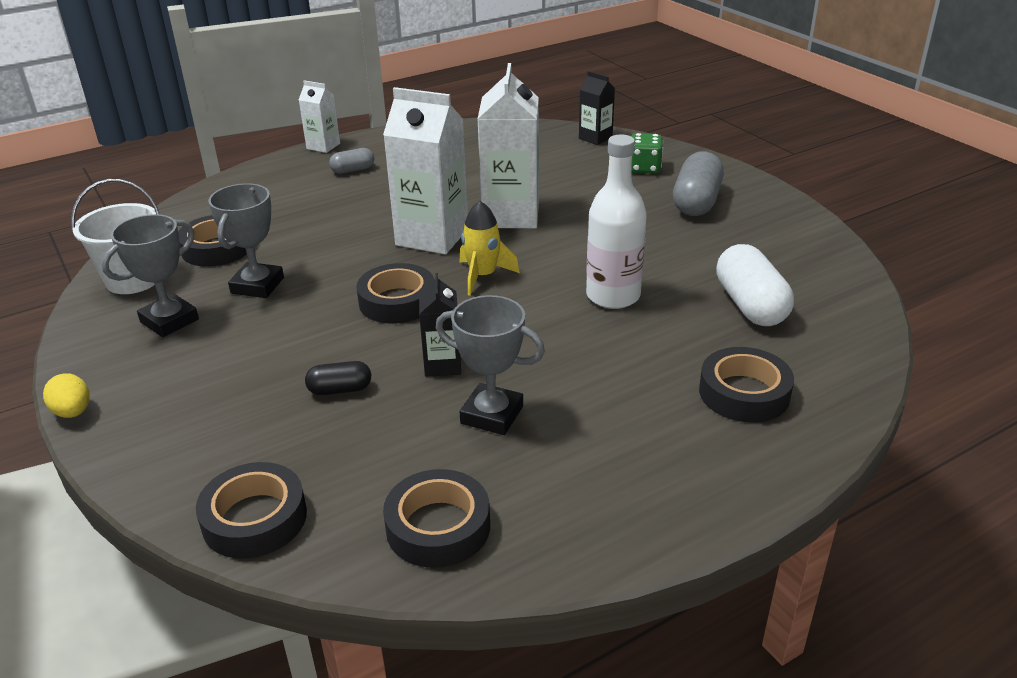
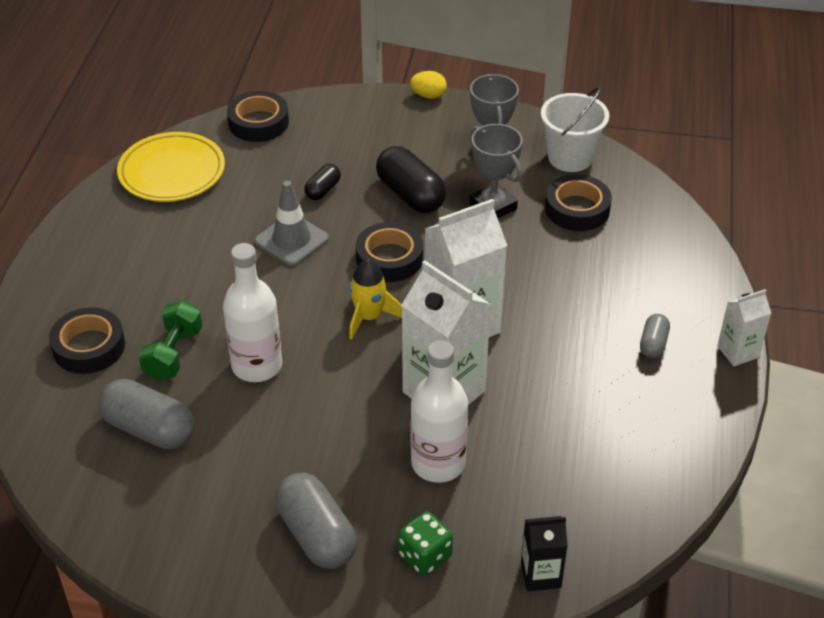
camera: 130 degrees right, 10 degrees up
(287, 334) = (410, 195): none -> black capsule
(438, 527) = (172, 172): black tape -> yellow plate
(442, 365) = (291, 240): black carton -> grey traffic cone
(492, 415) = (220, 233): grey trophy -> none
(574, 192) = (438, 463): none -> white bottle
(670, 342) = (173, 354): none -> green dumbbell
(750, 305) = (149, 429): white capsule -> grey capsule

